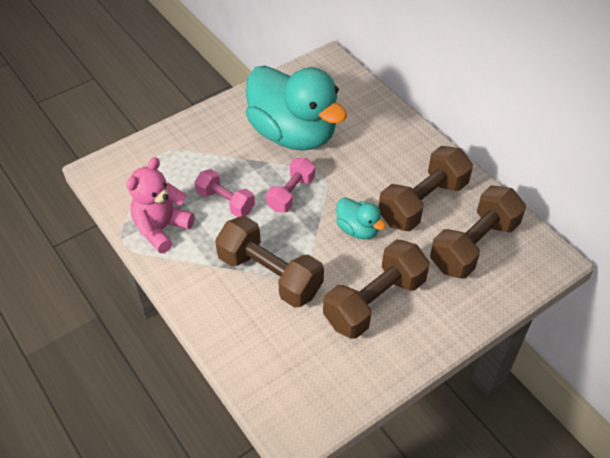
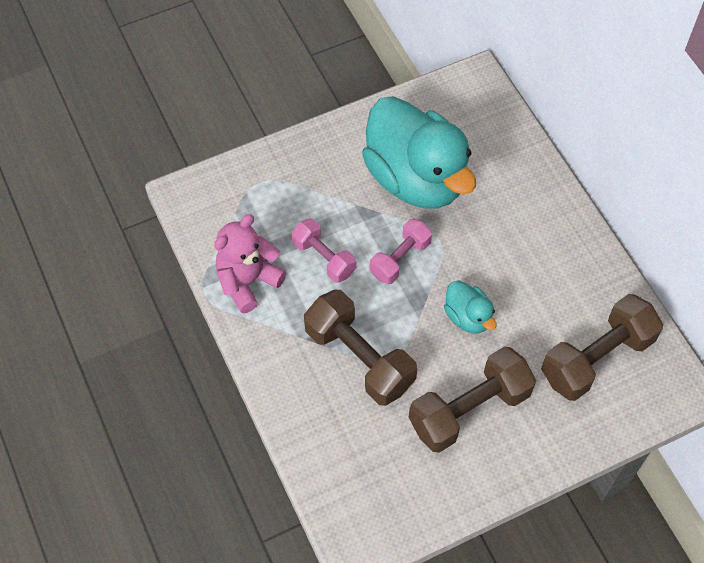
camera: 10 degrees right, 10 degrees up
(423, 202) = (550, 294): brown dumbbell -> none

